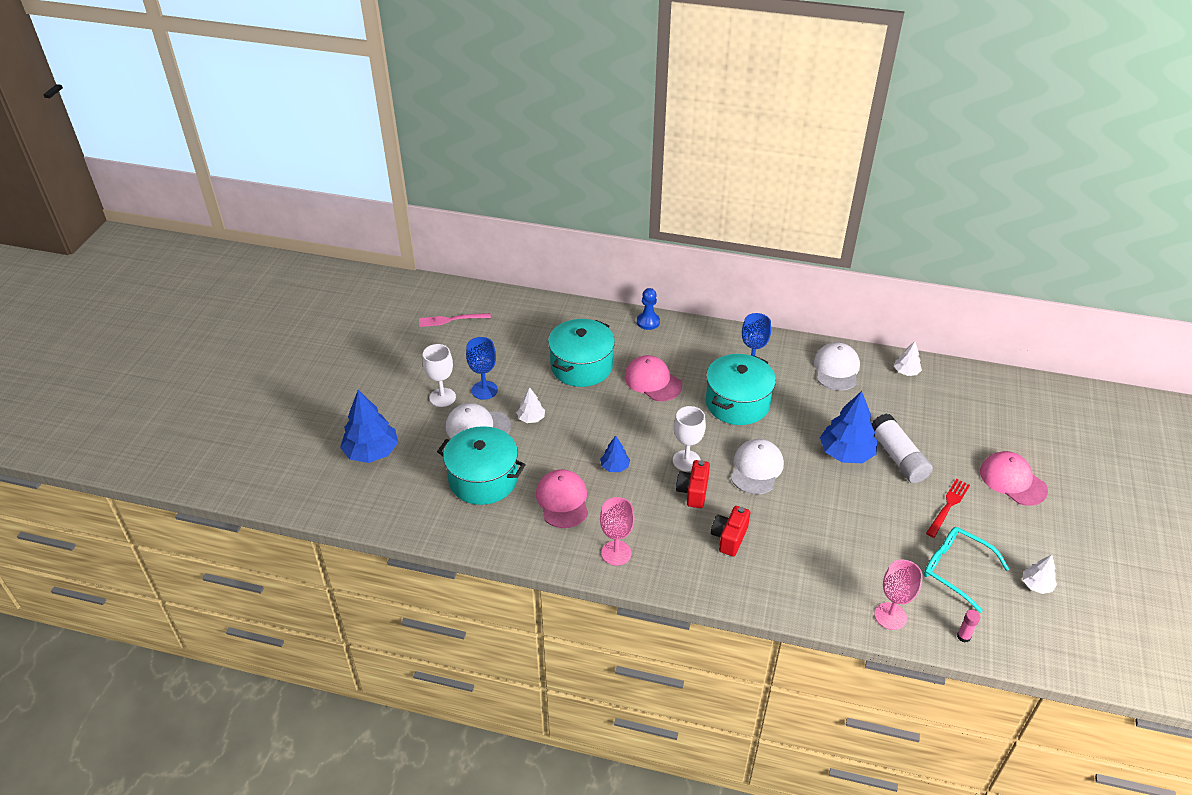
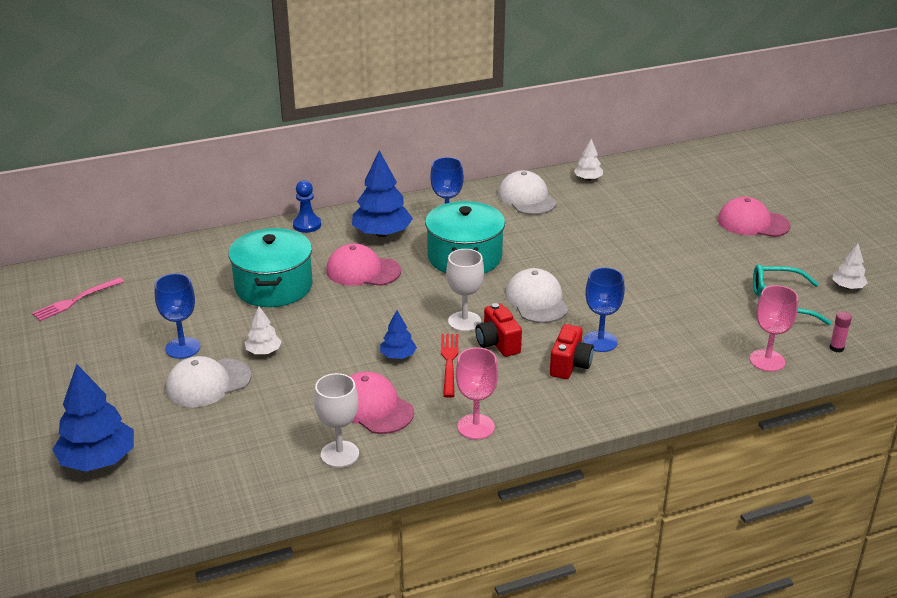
camera: 35 degrees left, 10 degrees down
(442, 397) = (137, 374): white goblet -> white goblet (340, 454)
(483, 479) = (264, 427): turquoise pot -> none
(729, 538) = (570, 365): red camera -> red camera turned 150 degrees counterclockwise
(771, 529) = (600, 341): none -> blue goblet
(846, 453) = (602, 257): blue tree -> blue tree (382, 233)
(897, 457) = (647, 242): white glue stick -> none
(948, 506) = (724, 261): red fork -> red fork (449, 362)

